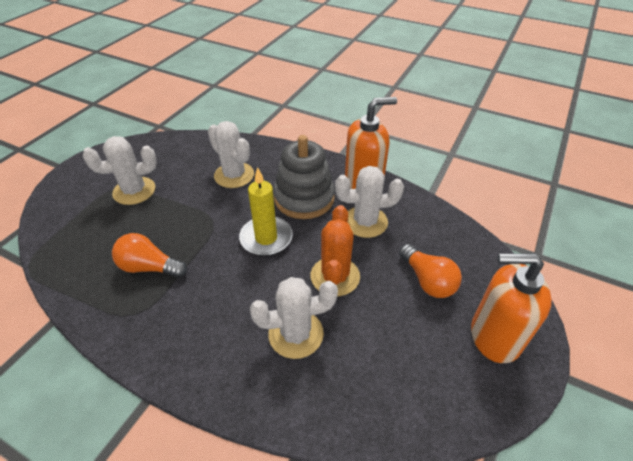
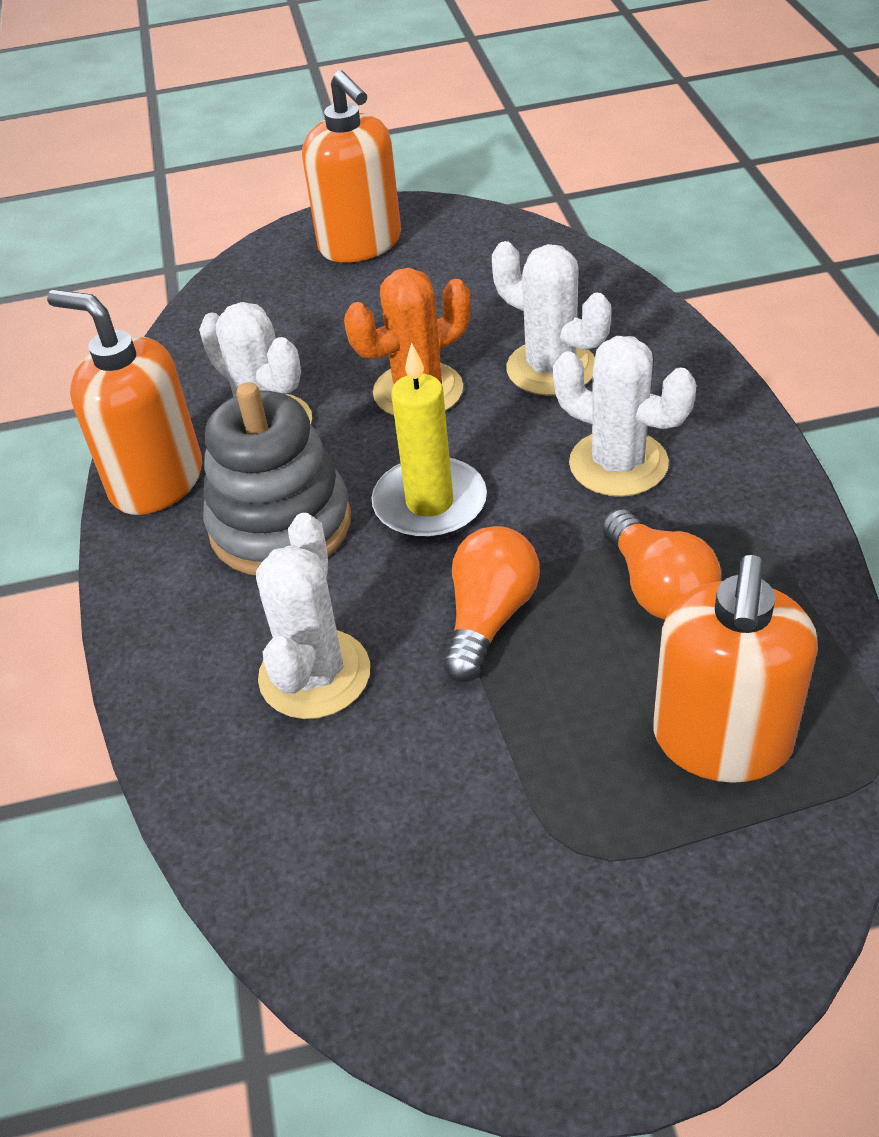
camera: 125 degrees left, 0 degrees up
(90, 236) = (721, 741): none -> orange soap dispenser
(134, 191) = (544, 804): white cactus -> white cactus (618, 464)
(427, 280) = (327, 318): orange light bulb -> orange light bulb (489, 618)

